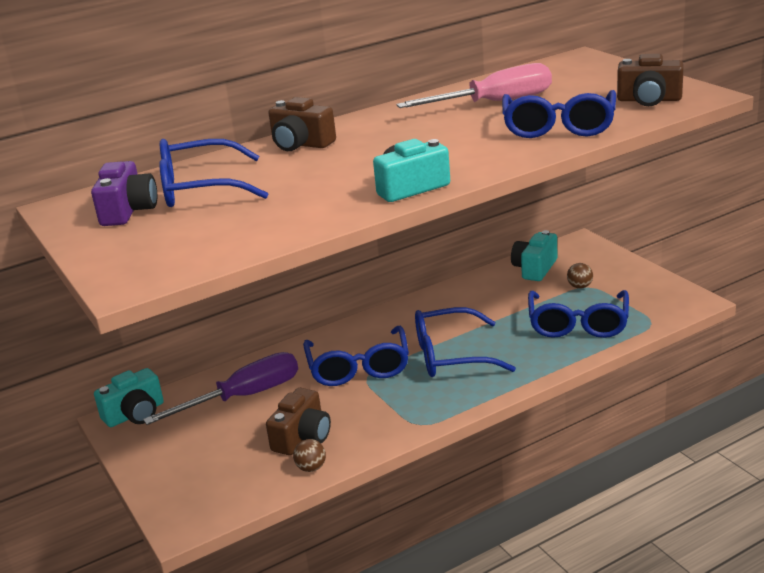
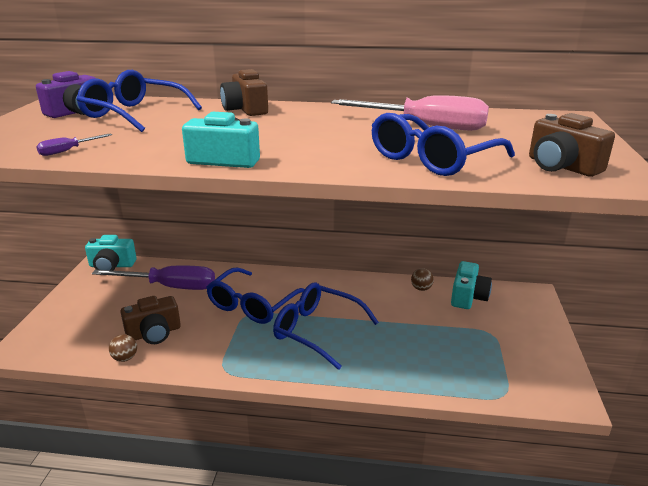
camera: 35 degrees right, 0 degrees up
(247, 239) = (68, 151): none -> purple screwdriver
(535, 268) = (468, 297): turquoise camera -> turquoise camera turned 135 degrees clockwise
(578, 323) = (441, 359): blue glasses -> none
(580, 287) = (484, 329): brown ball -> brown ball (421, 288)

